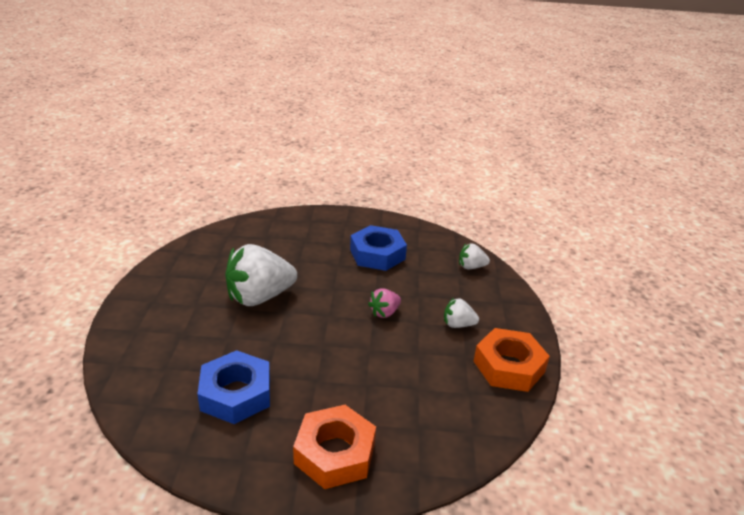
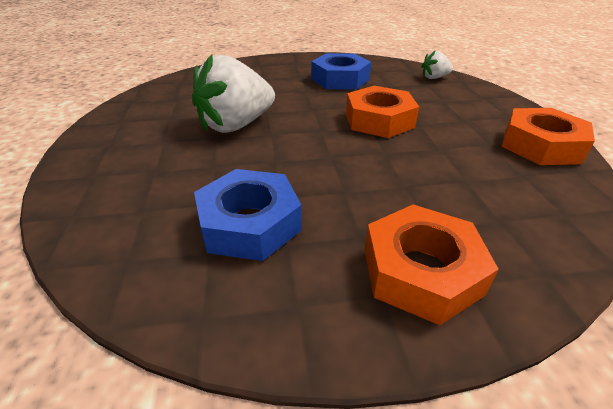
camera: 10 degrees left, 5 degrees up
(384, 313) = (379, 120): pink strawberry -> orange nut
(458, 325) = (459, 119): white strawberry -> none

